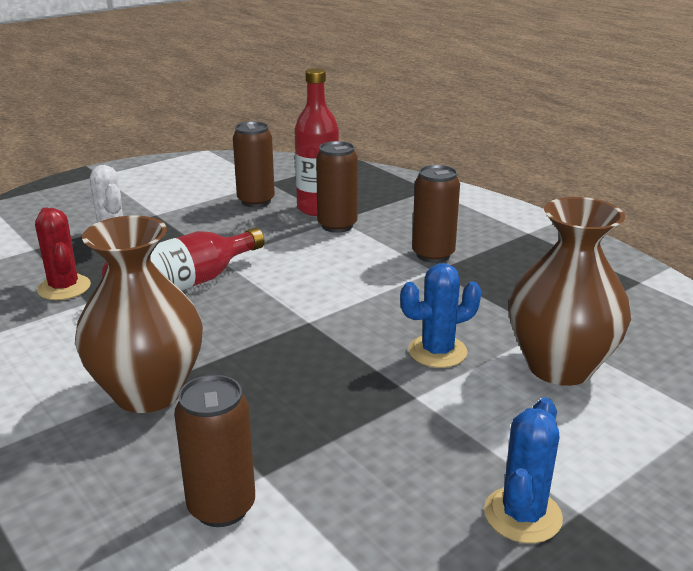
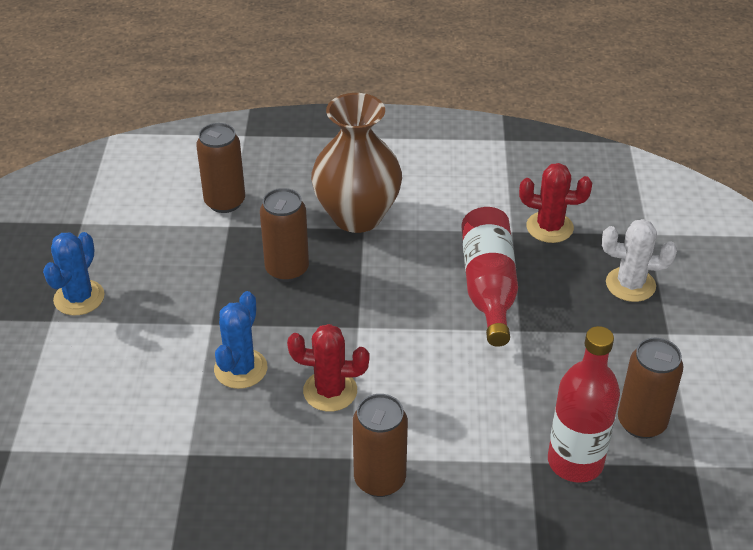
camera: 130 degrees right, 15 degrees up
(337, 225) = (516, 450): brown can -> brown can (287, 269)
(393, 302) = (330, 391): none -> red cactus
(522, 515) = (79, 298): blue cactus -> blue cactus turned 45 degrees clockwise
(559, 366) = (145, 420): brown vase -> none

